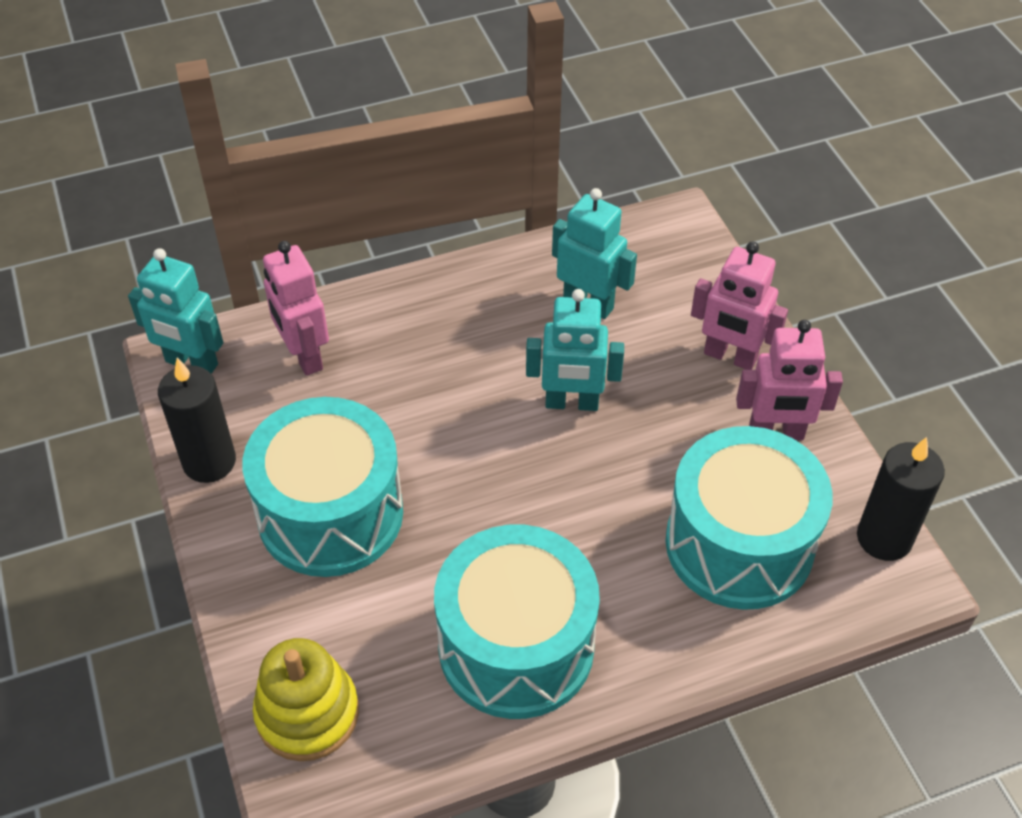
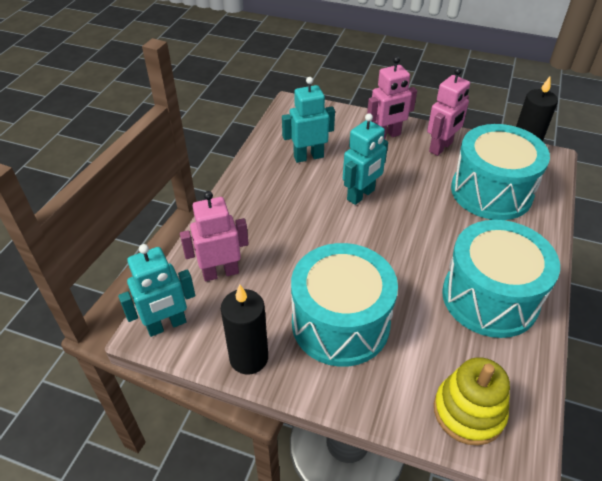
camera: 50 degrees left, 5 degrees down
(304, 356) = (220, 272): pink robot -> pink robot turned 150 degrees clockwise

